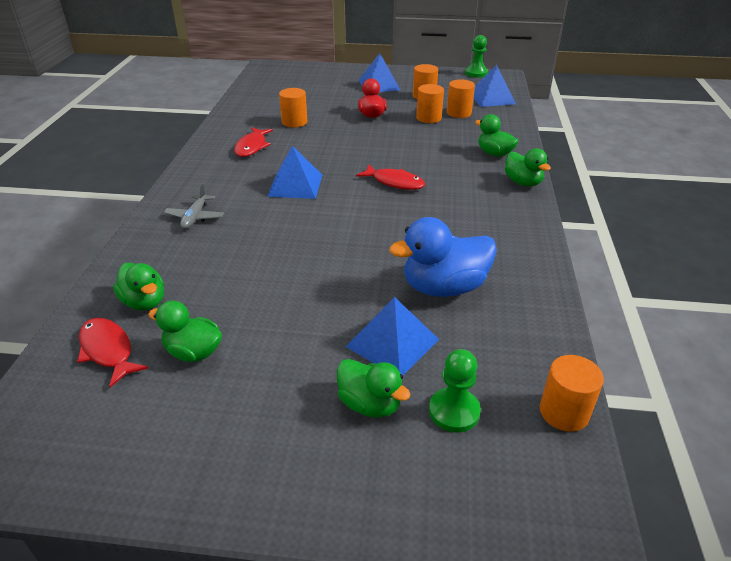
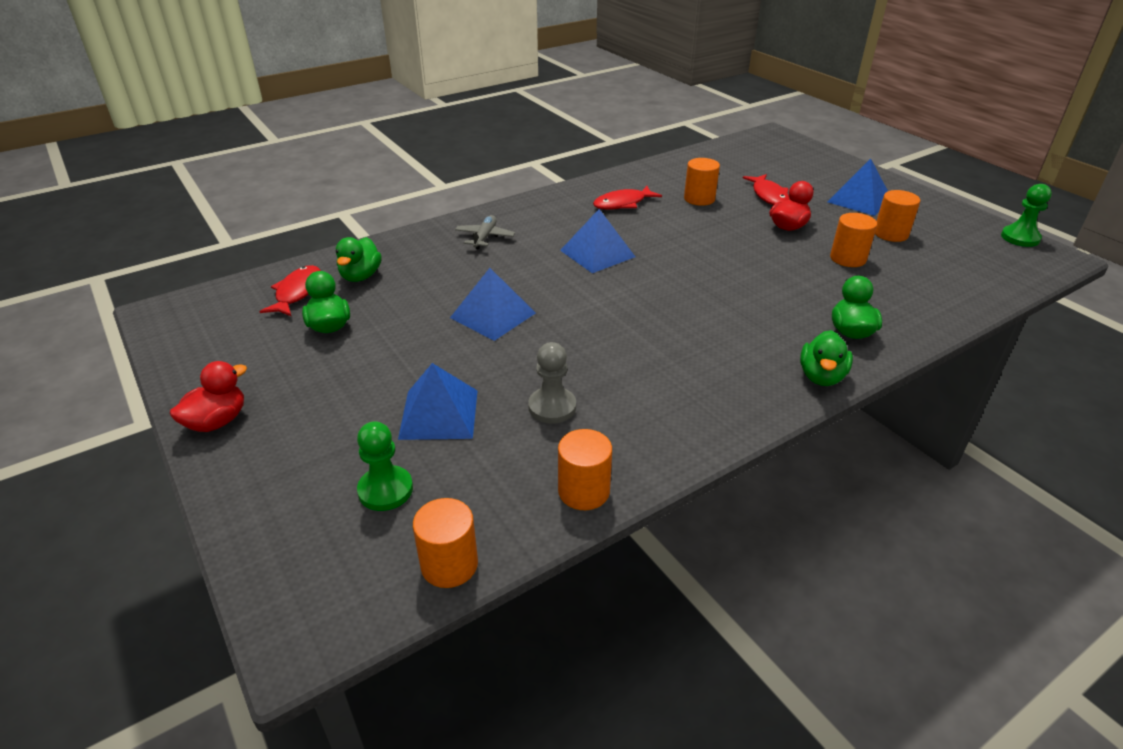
camera: 50 degrees right, 0 degrees up
(195, 217) = (485, 237): grey plane -> grey plane turned 135 degrees clockwise
(244, 488) = (217, 421): none -> red duck
(370, 404) = (351, 438): green duck -> none
(394, 182) = (685, 299): red fish -> red fish (768, 196)
(444, 287) = (552, 407): blue duck -> grey pawn
(459, 113) = (897, 270): orange cylinder -> orange cylinder (583, 491)
(492, 98) = (979, 274): blue pyramid -> blue pyramid (493, 315)

